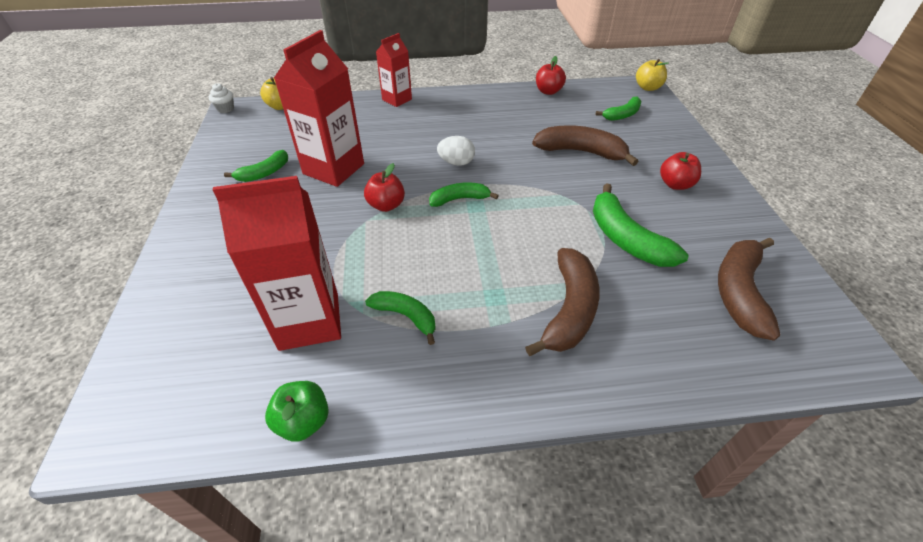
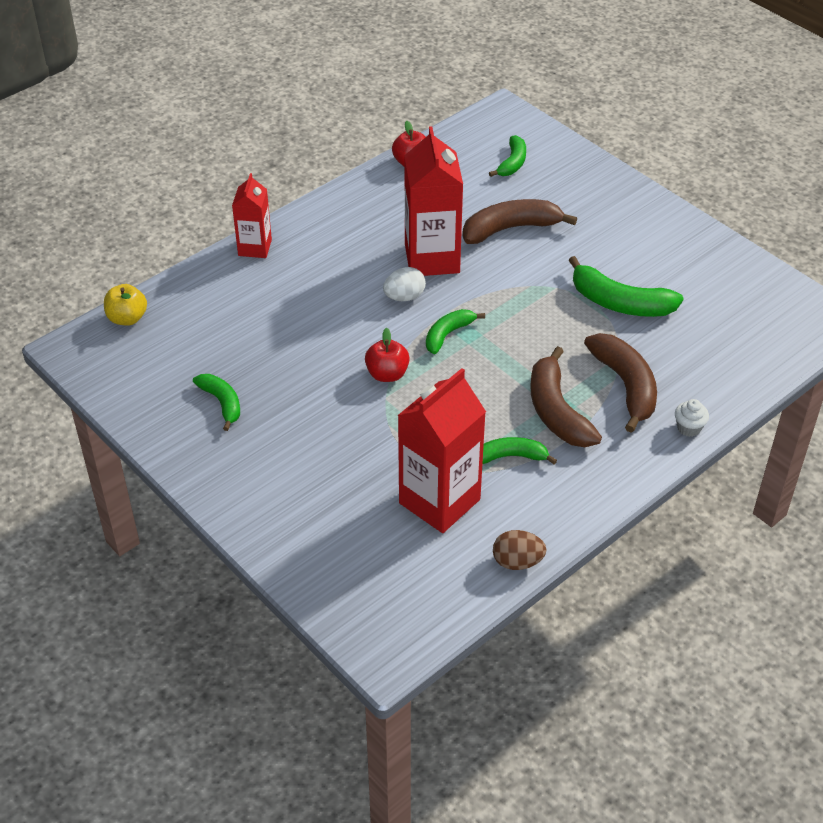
camera: 35 degrees left, 0 degrees up
(225, 109) = (62, 353): white cupcake -> white cupcake (688, 428)
(264, 173) = (222, 403): green banana -> green banana turned 45 degrees counterclockwise
(304, 421) = (517, 562): green apple -> brown egg
(333, 169) = (289, 363): red carton -> red carton (432, 258)
(648, 88) = (509, 113): yellow apple -> none
(675, 184) = (620, 227): red apple -> none
(739, 292) = (732, 308): brown banana -> brown banana (557, 411)

